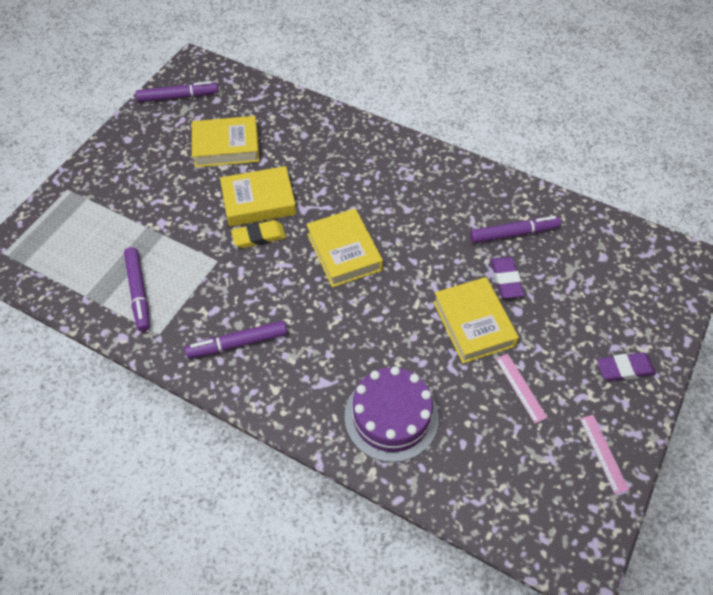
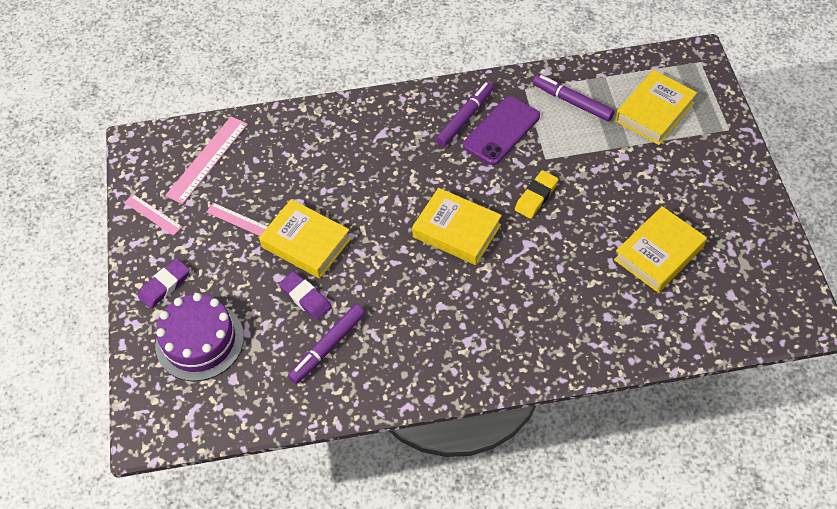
camera: 145 degrees right, 0 degrees up
(178, 97) = (767, 272): purple marker -> none
(222, 308) = (501, 131): none -> purple phone
(259, 201) = (570, 225): yellow book -> yellow book (654, 112)
(391, 417) = (317, 144): purple cake -> purple cake (199, 341)
(512, 481) = (207, 159): none -> pink ruler

